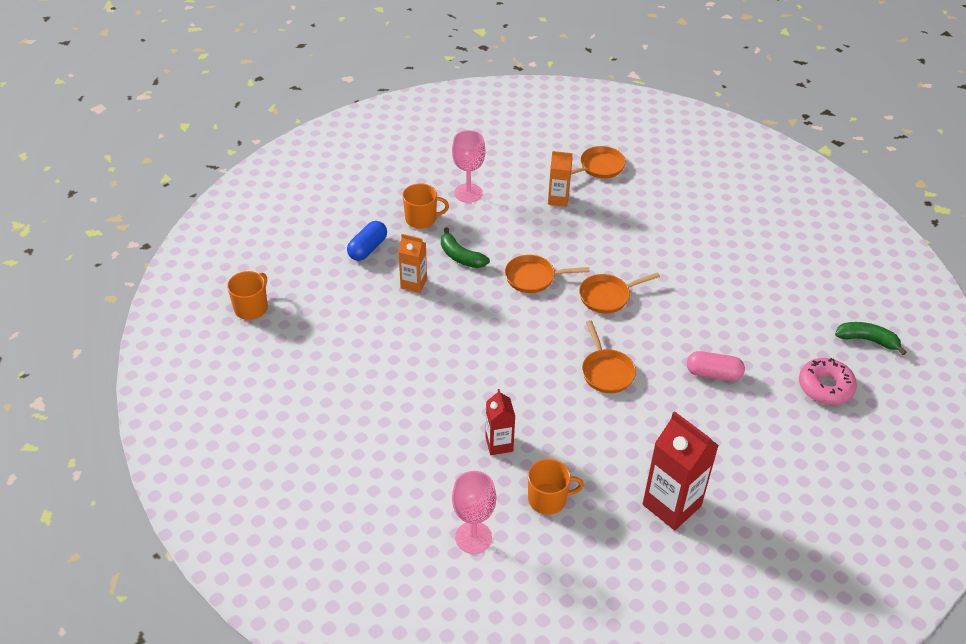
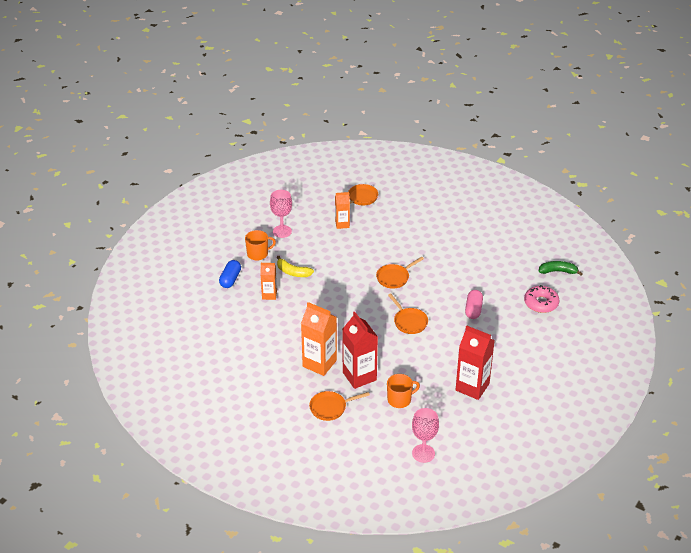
camera: 15 degrees left, 5 degrees down
(251, 308) = (170, 331): orange mug -> none
(446, 408) = (319, 363): none -> orange carton
(461, 256) = (293, 272): green banana -> yellow banana
(473, 537) = (363, 429): pink goblet -> pink goblet (423, 453)
(499, 444) = (359, 376): red carton -> red carton, size x1.72
(533, 277) = (344, 276): orange pan -> orange pan (330, 408)
(713, 374) = (473, 309): pink capsule -> pink capsule turned 75 degrees counterclockwise

